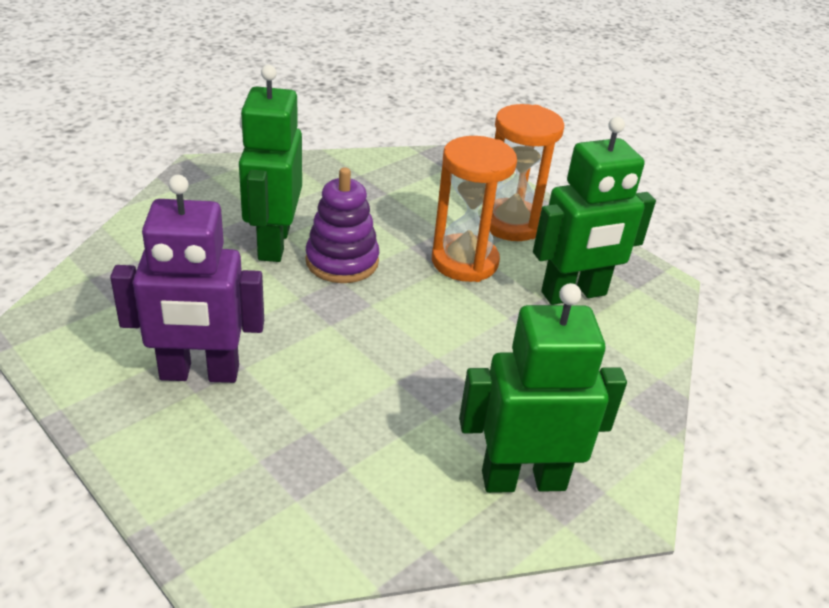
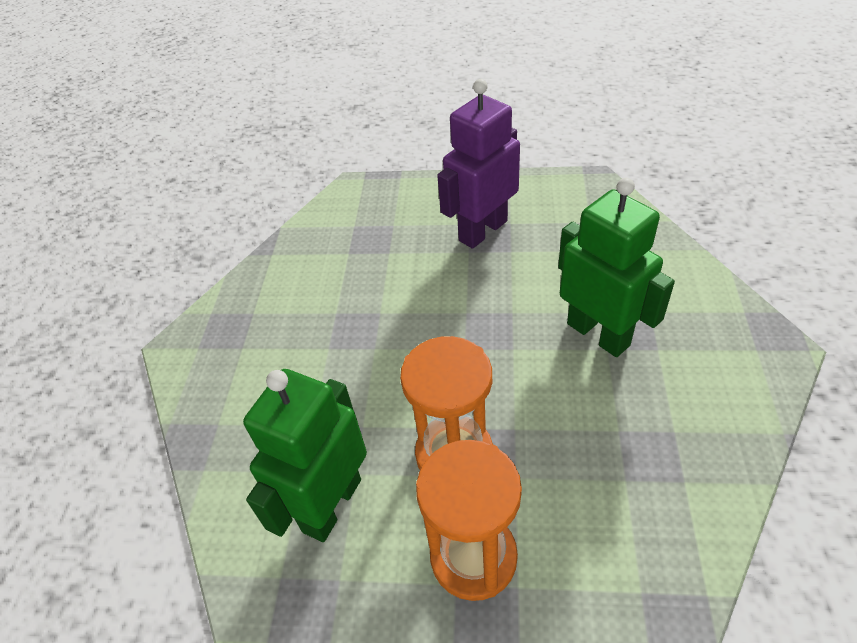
camera: 145 degrees right, 10 degrees up
(342, 261) = (534, 364): purple stacking toy -> none
(523, 479) = (251, 316): green robot -> none

